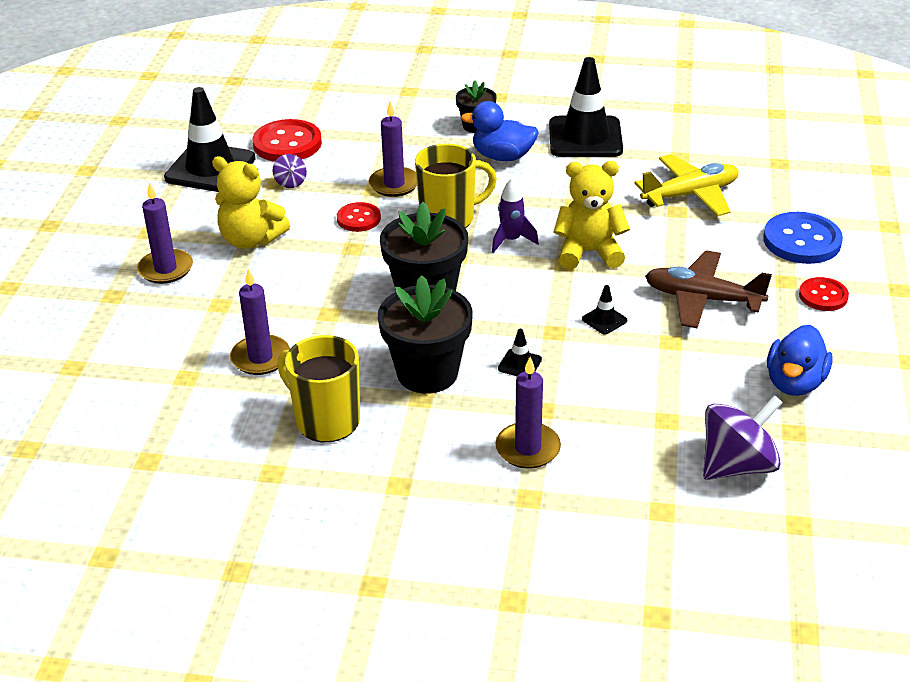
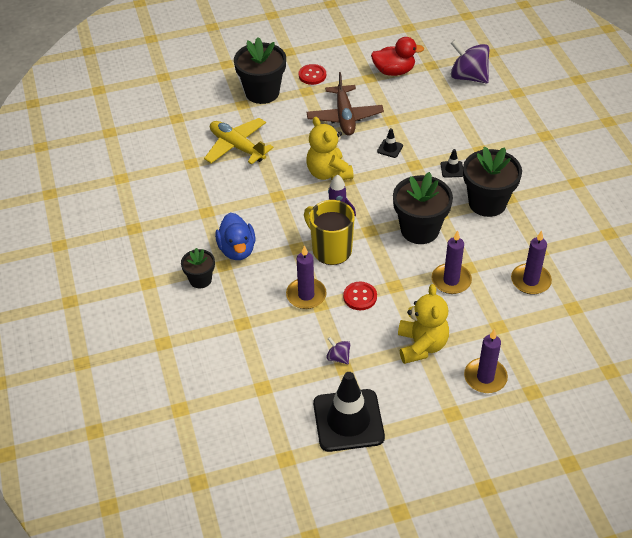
camera: 115 degrees left, 10 degrees up
(287, 144) = (285, 386): red button -> none
(290, 182) = (338, 357): purple spinning top -> purple spinning top turned 90 degrees counterclockwise
(326, 420) = (556, 228): yellow mug -> none
(528, 448) = (513, 146): purple candle -> purple candle (451, 280)
(585, 137) = (188, 215): black traffic cone -> none
(794, 383) = (394, 71): blue duck -> red duck
(802, 241) = (262, 92): blue button -> black flower pot

